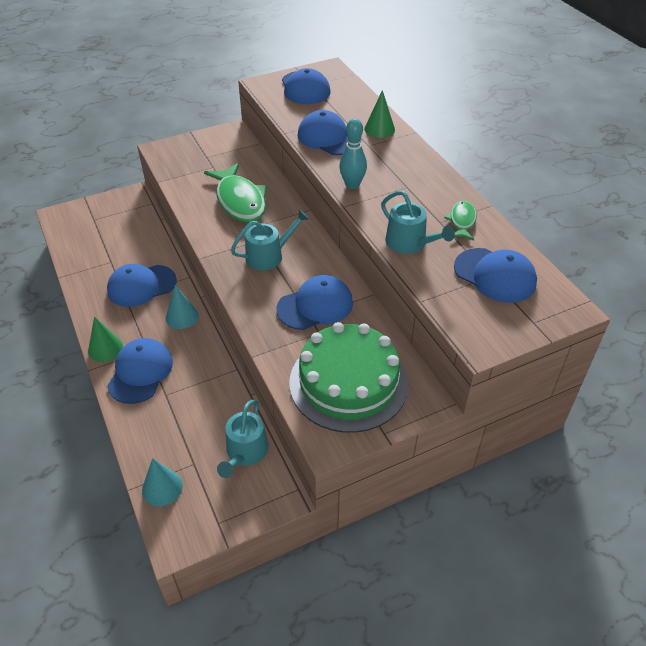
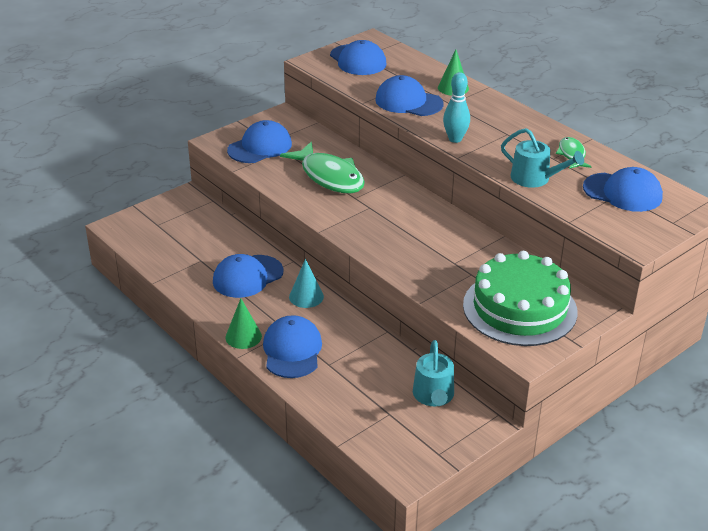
camera: 15 degrees left, 10 degrees down
(162, 488) = (370, 437): turquoise cone -> none
(268, 256) = (386, 219): turquoise watering can -> none
(315, 306) = (455, 253): blue cap -> blue cap (260, 147)

